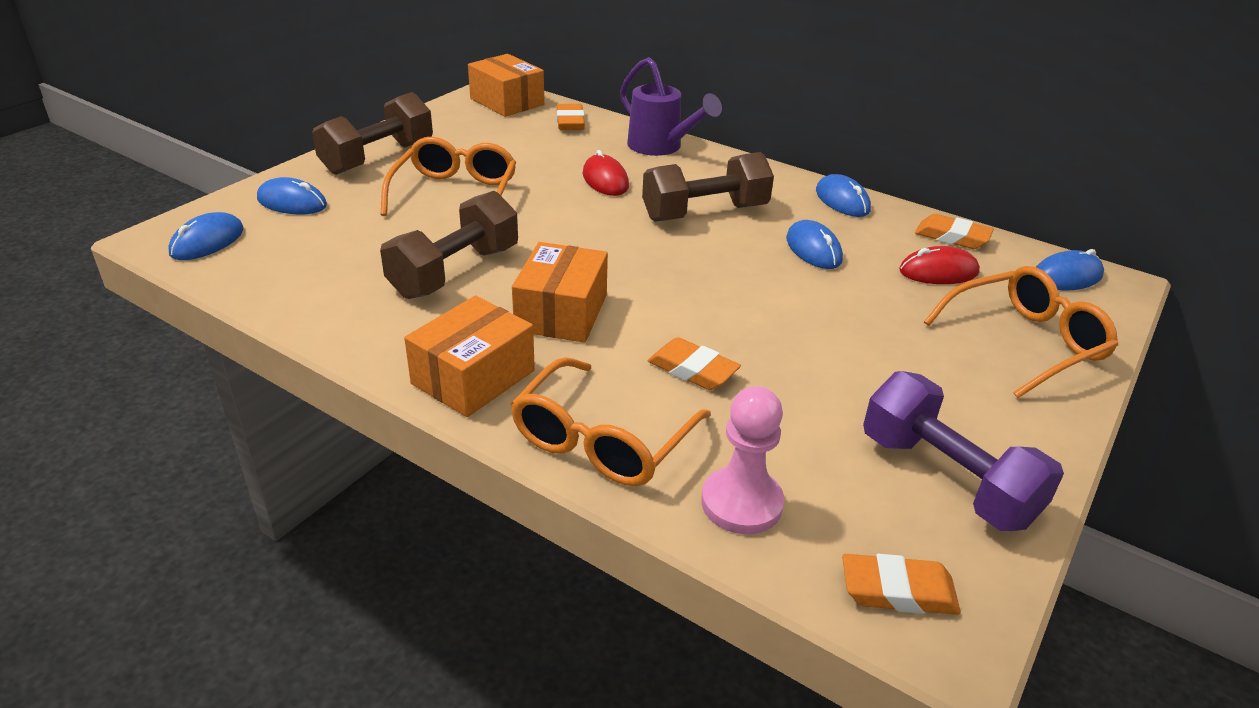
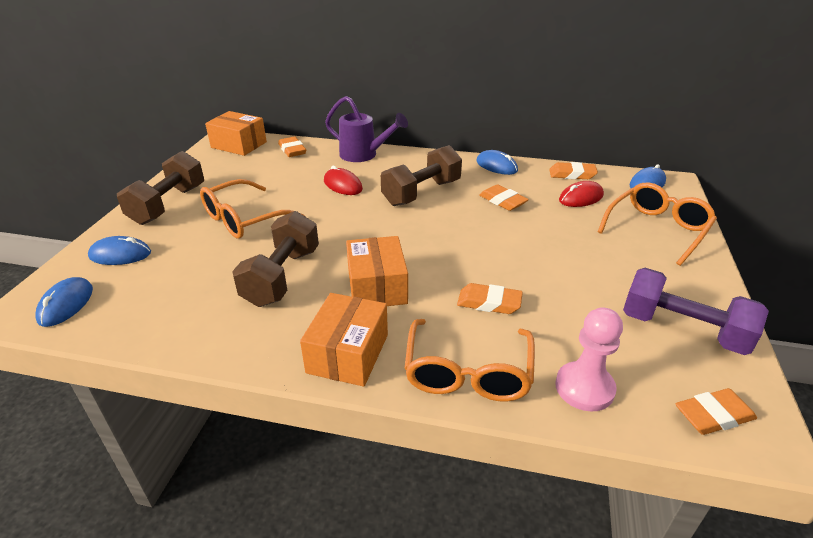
camera: 20 degrees left, 0 degrees up
(455, 194) = (244, 219): orange glasses -> orange glasses turned 120 degrees counterclockwise
(813, 249) = (502, 201): blue mouse -> orange eraser

